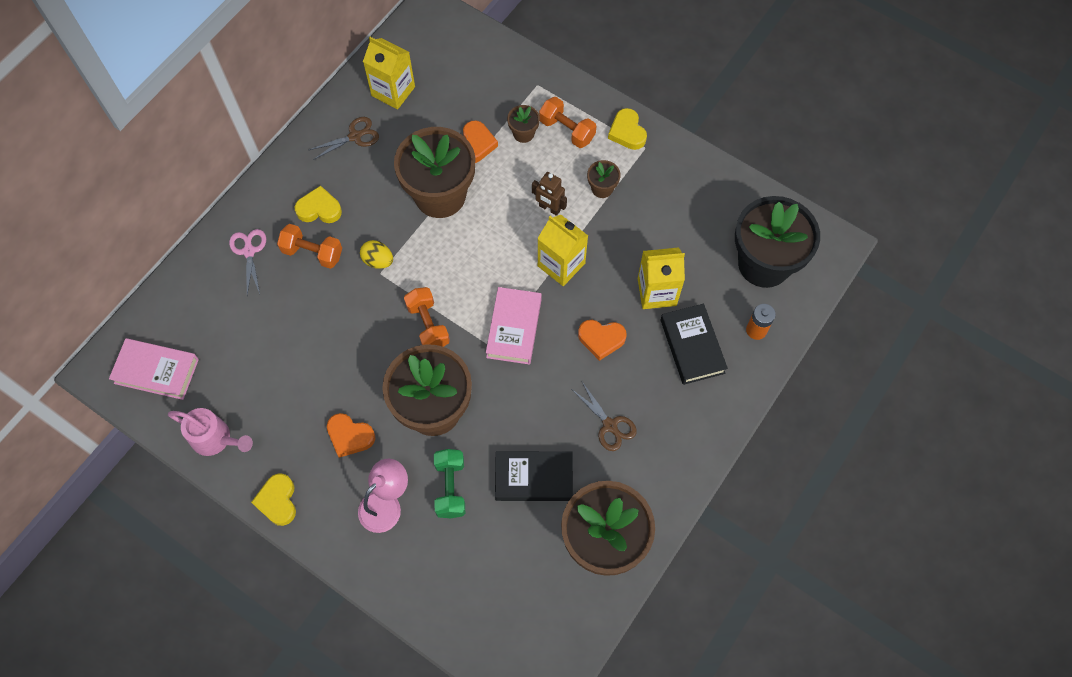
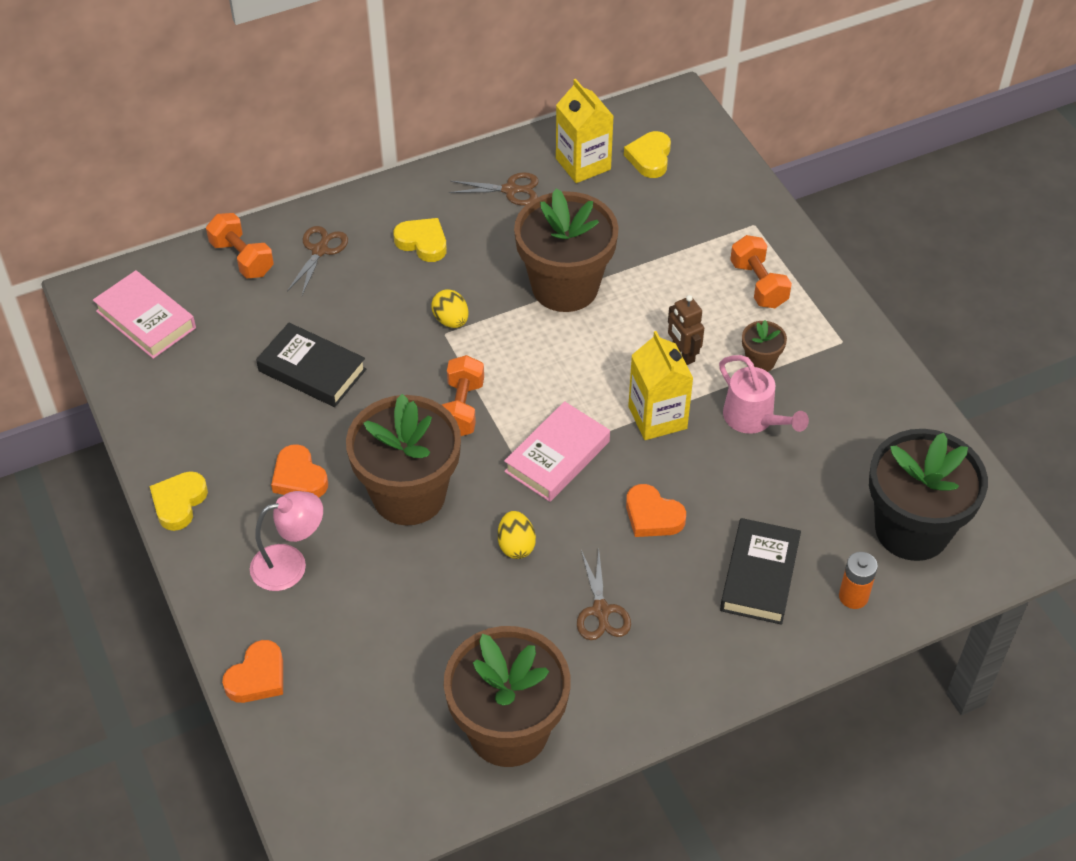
camera: 30 degrees right, 15 degrees down
(216, 439) = (159, 412): pink watering can -> pink watering can (754, 419)
(249, 251) = (320, 250): pink scissors -> brown scissors
(312, 253) = (386, 281): orange dumbbell -> orange dumbbell (242, 258)
(450, 487) = (372, 583): green dumbbell -> none
(477, 144) = (642, 254): orange heart -> orange heart (257, 677)
(523, 133) = (704, 266): brown flower pot -> none
(527, 408) = (516, 545): none -> yellow egg
(534, 478) = (473, 621): black book -> black book (312, 370)
(627, 132) = (831, 316): yellow heart -> yellow heart (649, 158)
(657, 292) = (754, 498): yellow carton -> none

